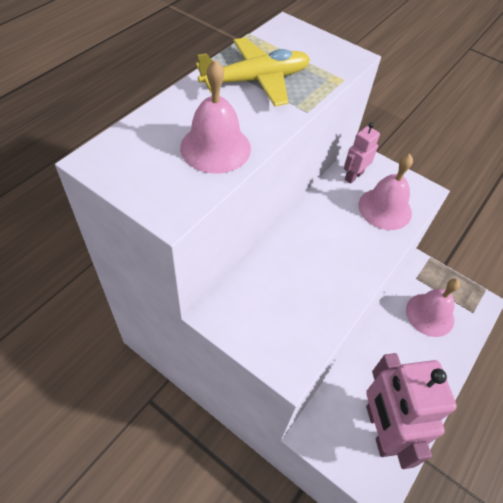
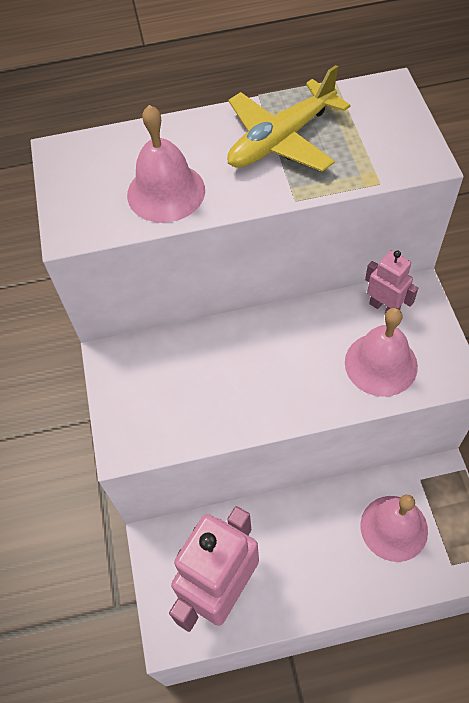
camera: 50 degrees right, 5 degrees up
(256, 80) = (281, 140): yellow plane -> yellow plane turned 120 degrees clockwise
(353, 176) = (384, 307): pink robot -> pink robot turned 45 degrees clockwise

